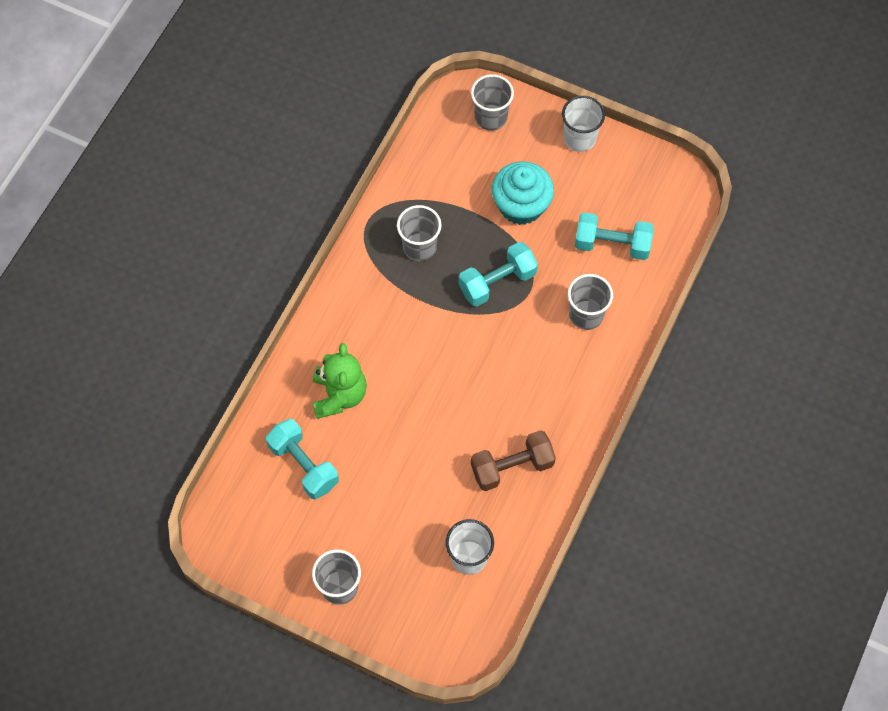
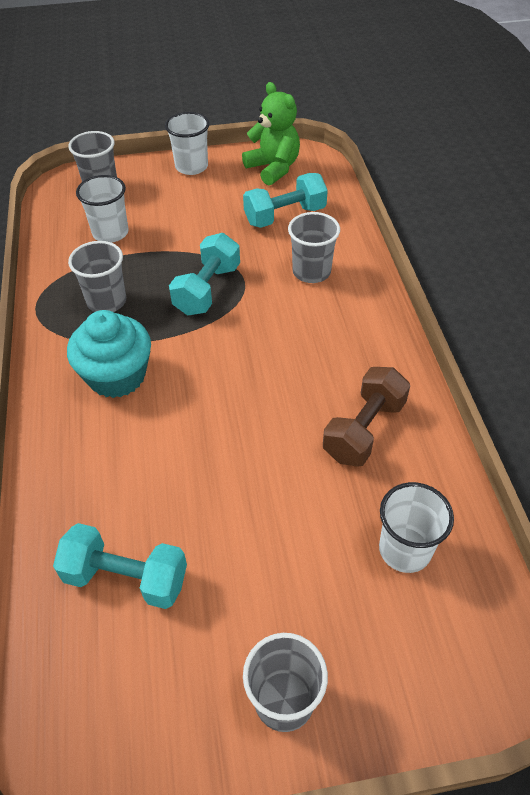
camera: 35 degrees left, 15 degrees down
(339, 395) = (117, 475): green teddy bear -> green teddy bear (273, 168)
(465, 177) = (110, 233): none -> white cup
(521, 205) = (180, 228): turquoise cupcake -> turquoise cupcake (117, 376)

